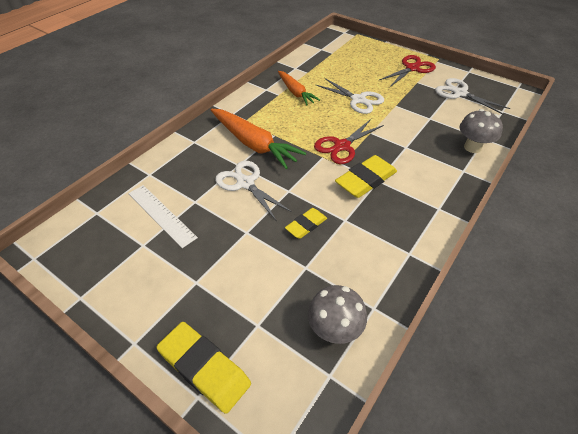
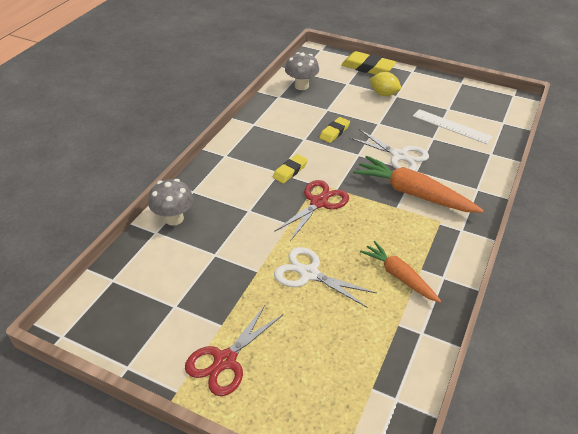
camera: 170 degrees right, 5 degrees down
(212, 288) = (384, 94): none -> yellow lemon
(365, 180) = (290, 171): yellow eraser -> yellow eraser, size x0.60
(460, 93) = (161, 307): white scissors -> none

